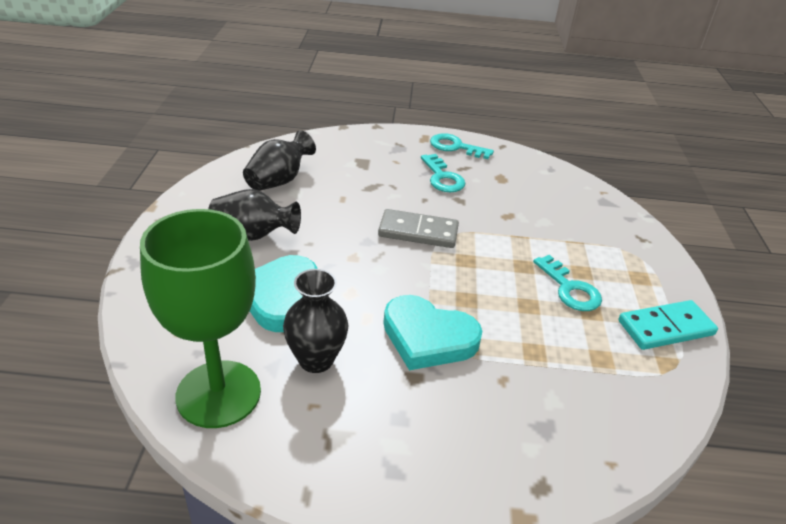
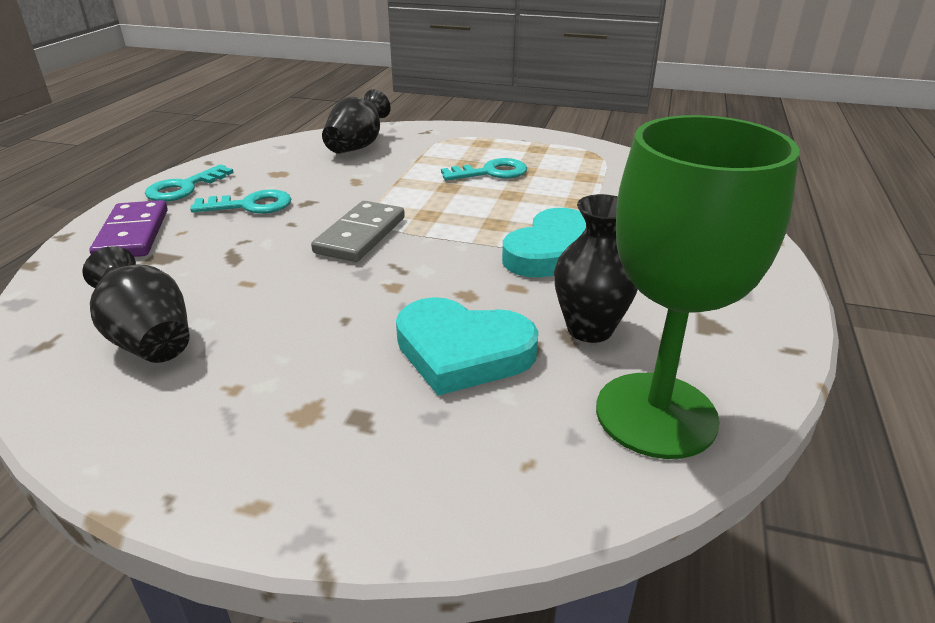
camera: 75 degrees left, 5 degrees down
(253, 235) = (296, 373): black vase -> black vase (357, 146)
(386, 146) = (133, 234): none -> purple domino
(665, 328) = (550, 146): turquoise domino -> none

